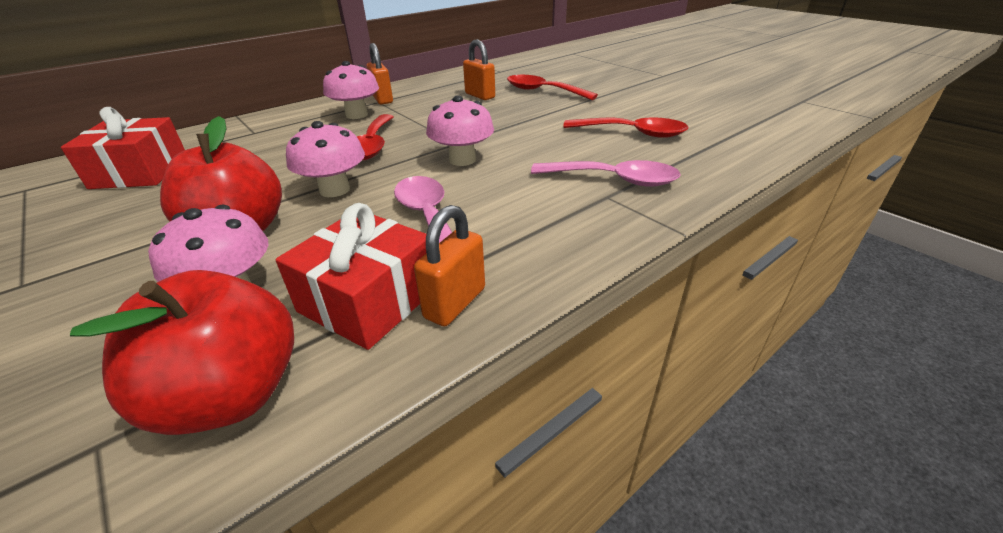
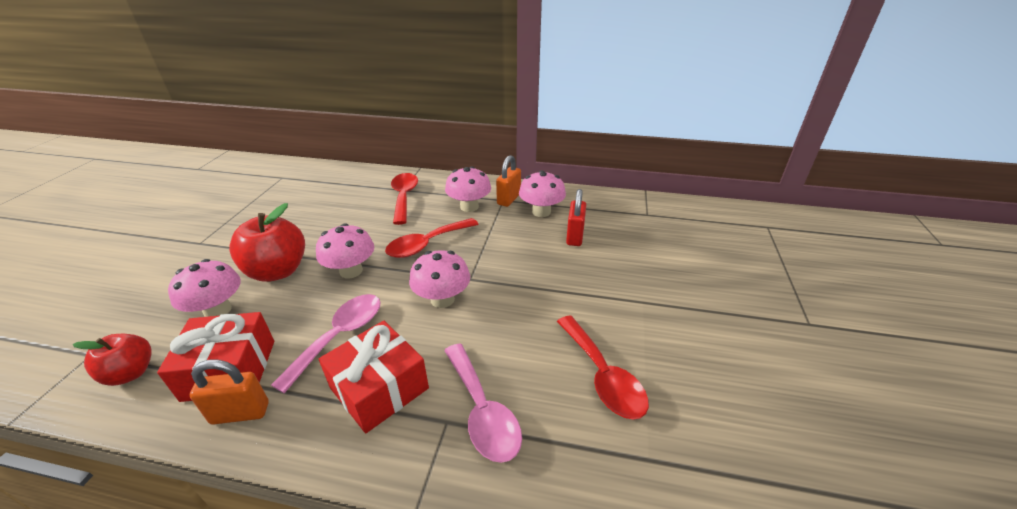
camera: 50 degrees right, 0 degrees up
(140, 172) = (322, 192): red gift -> red gift (379, 388)
(232, 395) = (131, 373): red apple -> red apple, size x0.61
(426, 95) = (541, 212): none -> pink mushroom
(480, 96) = (574, 236): orange padlock -> red padlock
(543, 91) = (633, 264): red spoon -> red spoon (404, 197)

